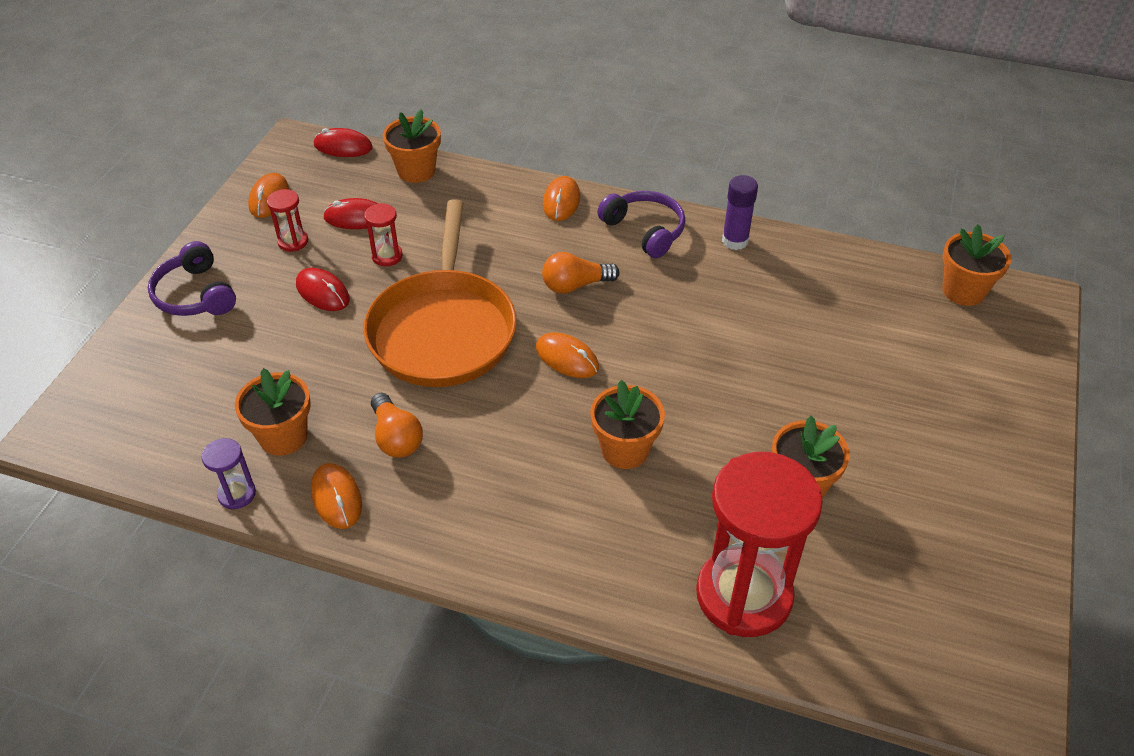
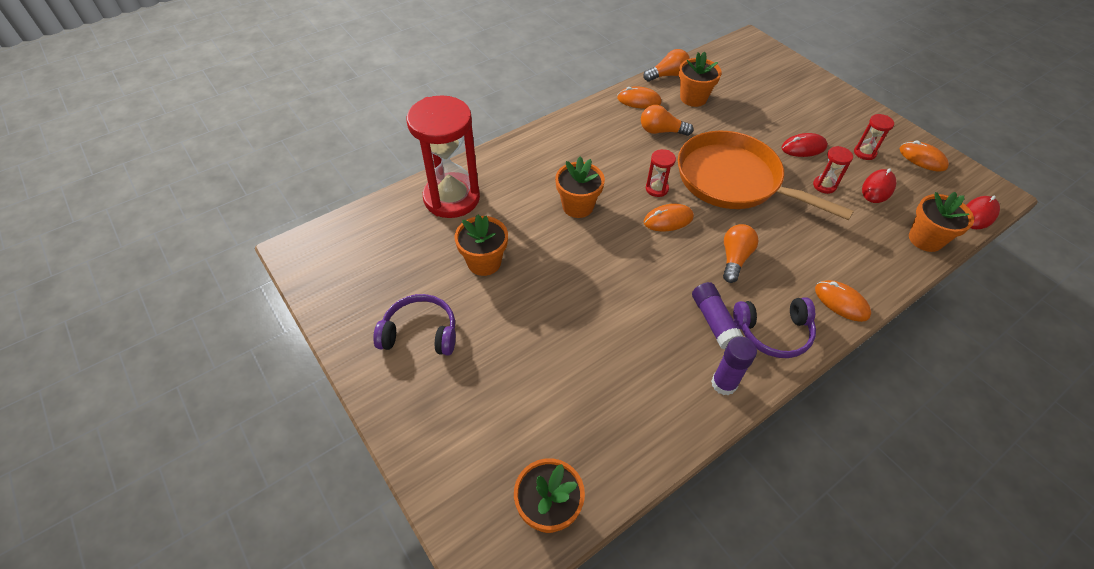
camera: 125 degrees right, 5 degrees up
(195, 295) = (832, 103): purple headphones -> purple headphones (420, 333)
(237, 494) = (667, 75): purple hourglass -> orange light bulb
(522, 391) = (656, 189): none -> red hourglass
(674, 270) = (714, 321): none -> purple glue stick

